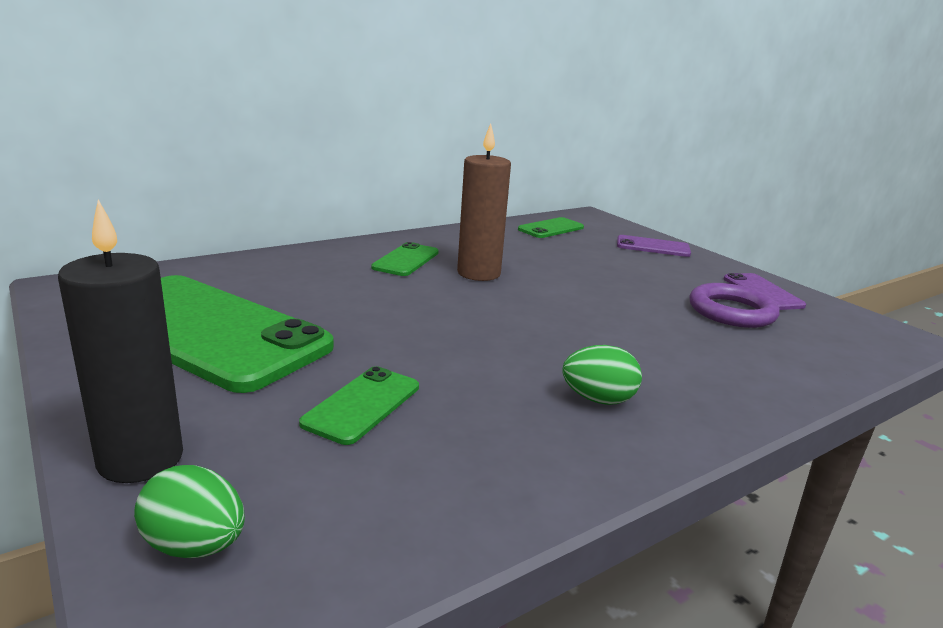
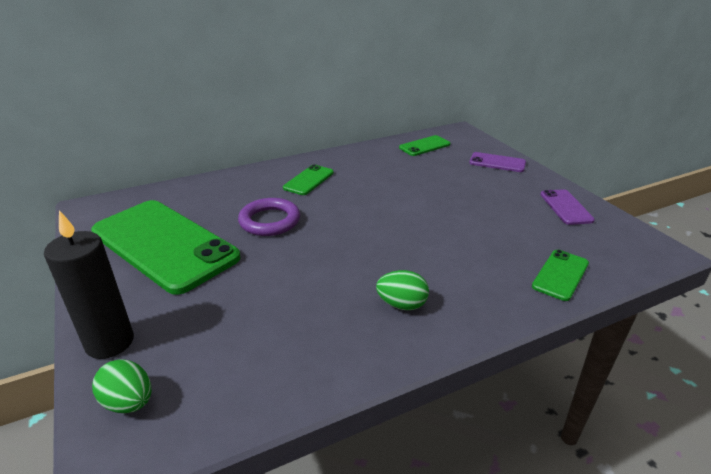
camera: 10 degrees right, 10 degrees up
(362, 405) = (246, 305): green phone -> green phone (560, 275)
(478, 273) = (356, 192): brown candle -> none
(731, 312) = (532, 226): purple ring -> purple ring (270, 221)

